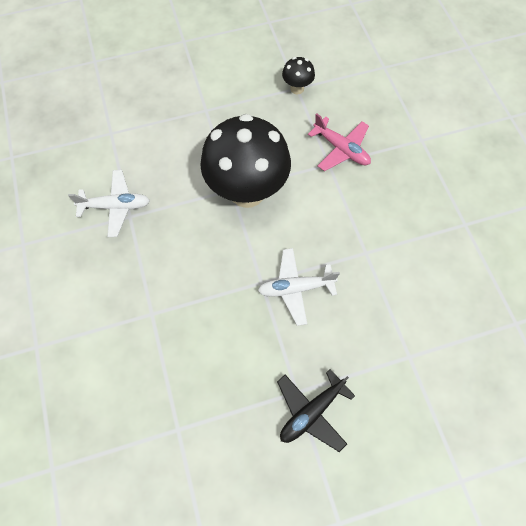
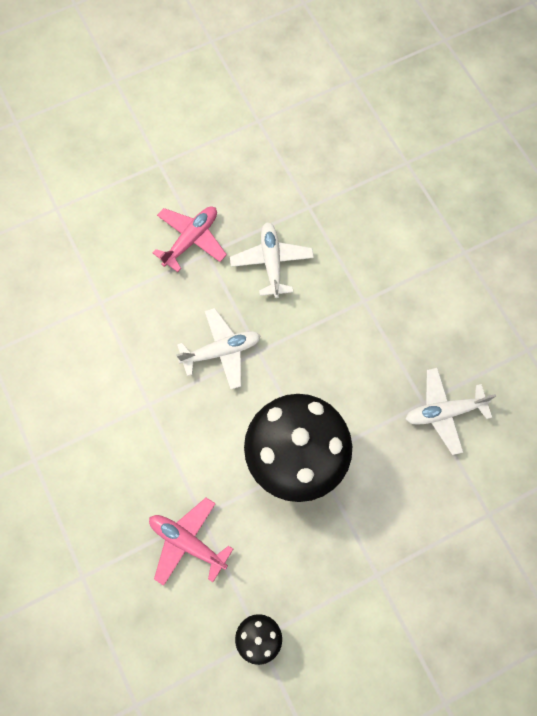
camera: 170 degrees right, 5 degrees up
(231, 370) = (271, 262): none -> white plane
(311, 411) = (191, 239): black plane -> pink plane

